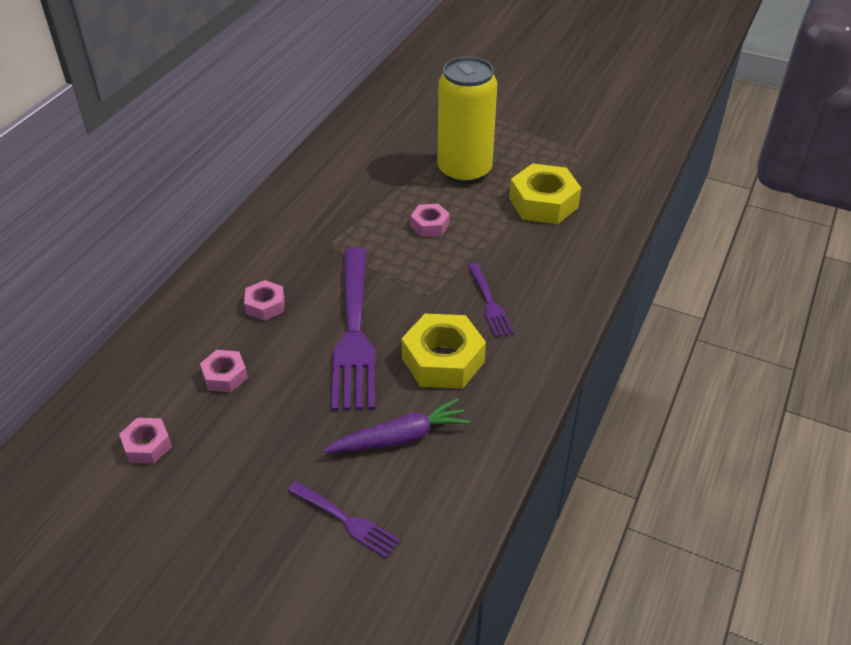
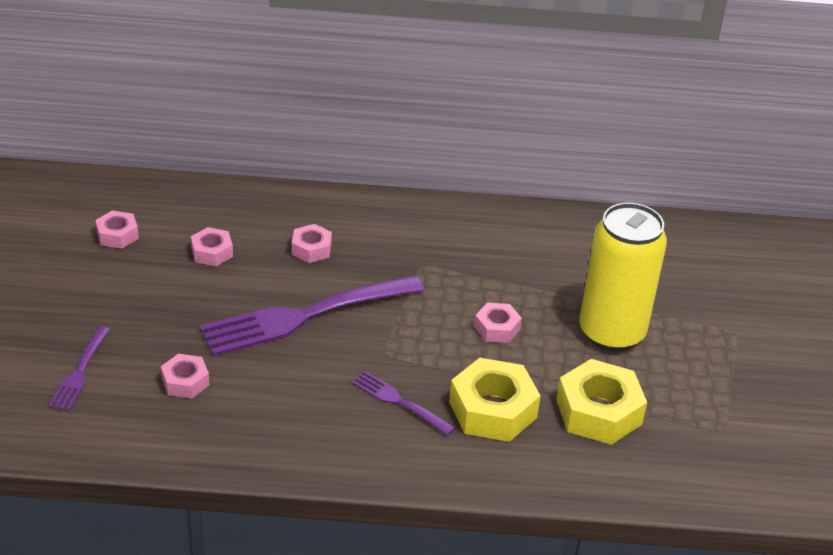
camera: 65 degrees right, 5 degrees down
(400, 437) = (185, 382): purple carrot -> pink nut
(443, 360) = (298, 387): yellow nut -> yellow nut (493, 410)
(489, 302) = (400, 402): purple fork -> purple fork turned 75 degrees clockwise

